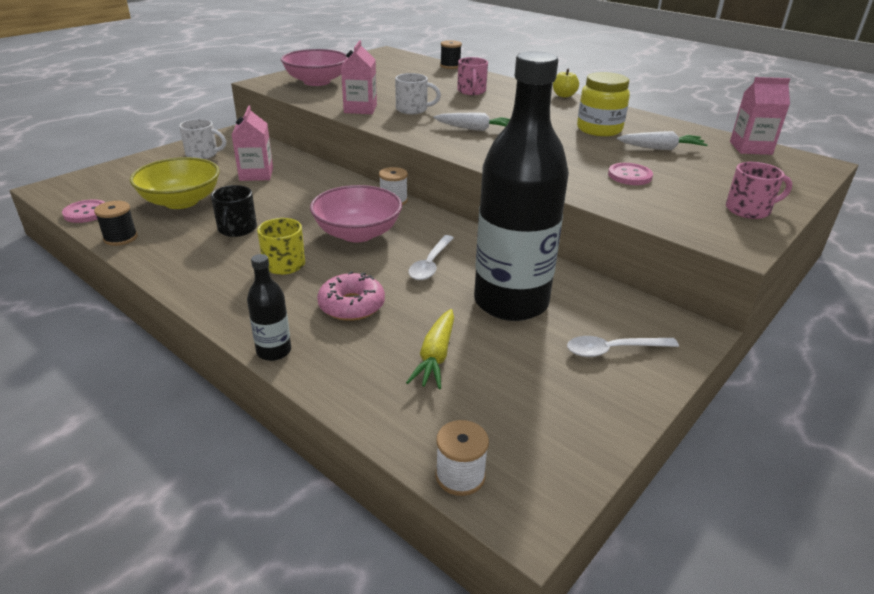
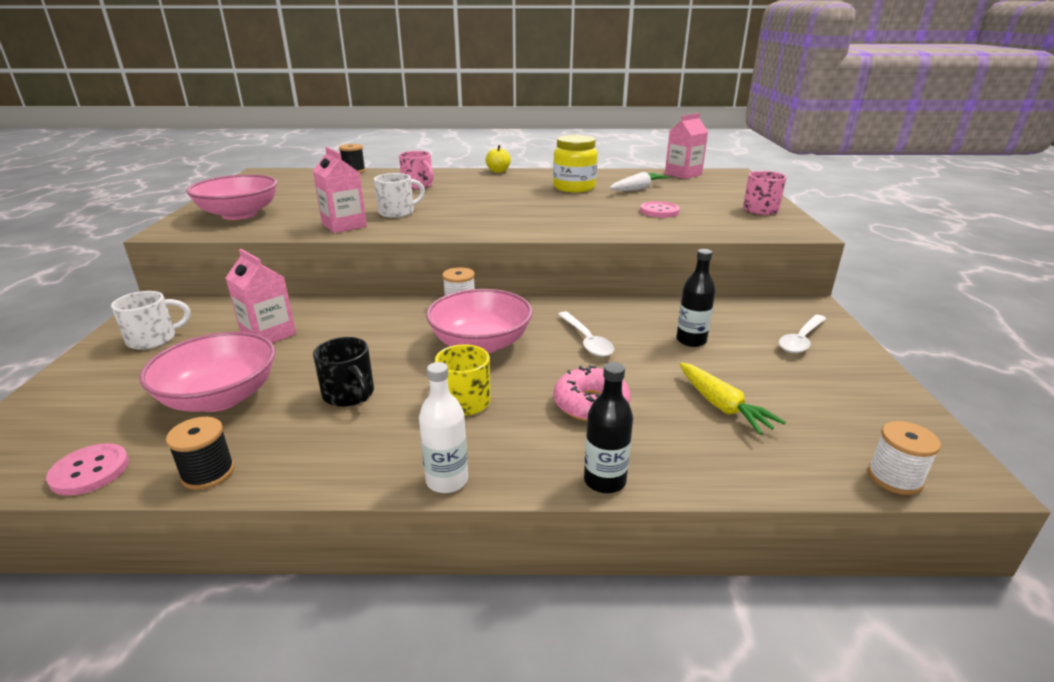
camera: 40 degrees left, 5 degrees down
(181, 201) = (220, 397): yellow bowl -> pink bowl
(202, 301) = (447, 480): none -> white bottle
(475, 129) = (486, 212): white carrot -> none
(511, 302) = (691, 340): black bottle -> black bottle, size x0.41

